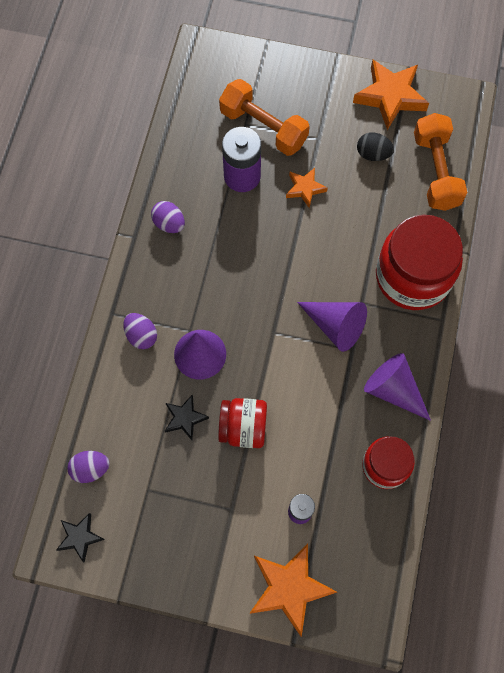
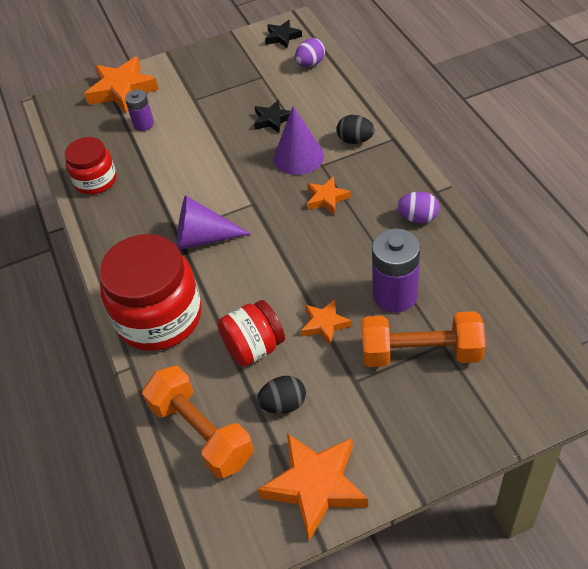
camera: 150 degrees right, 20 degrees down
(141, 335) = (355, 140): purple egg -> black egg
(215, 292) = (326, 198): none -> orange star
(243, 428) = (224, 139): red jar -> red jar (254, 347)
(393, 390) = (120, 227): purple cone -> none

